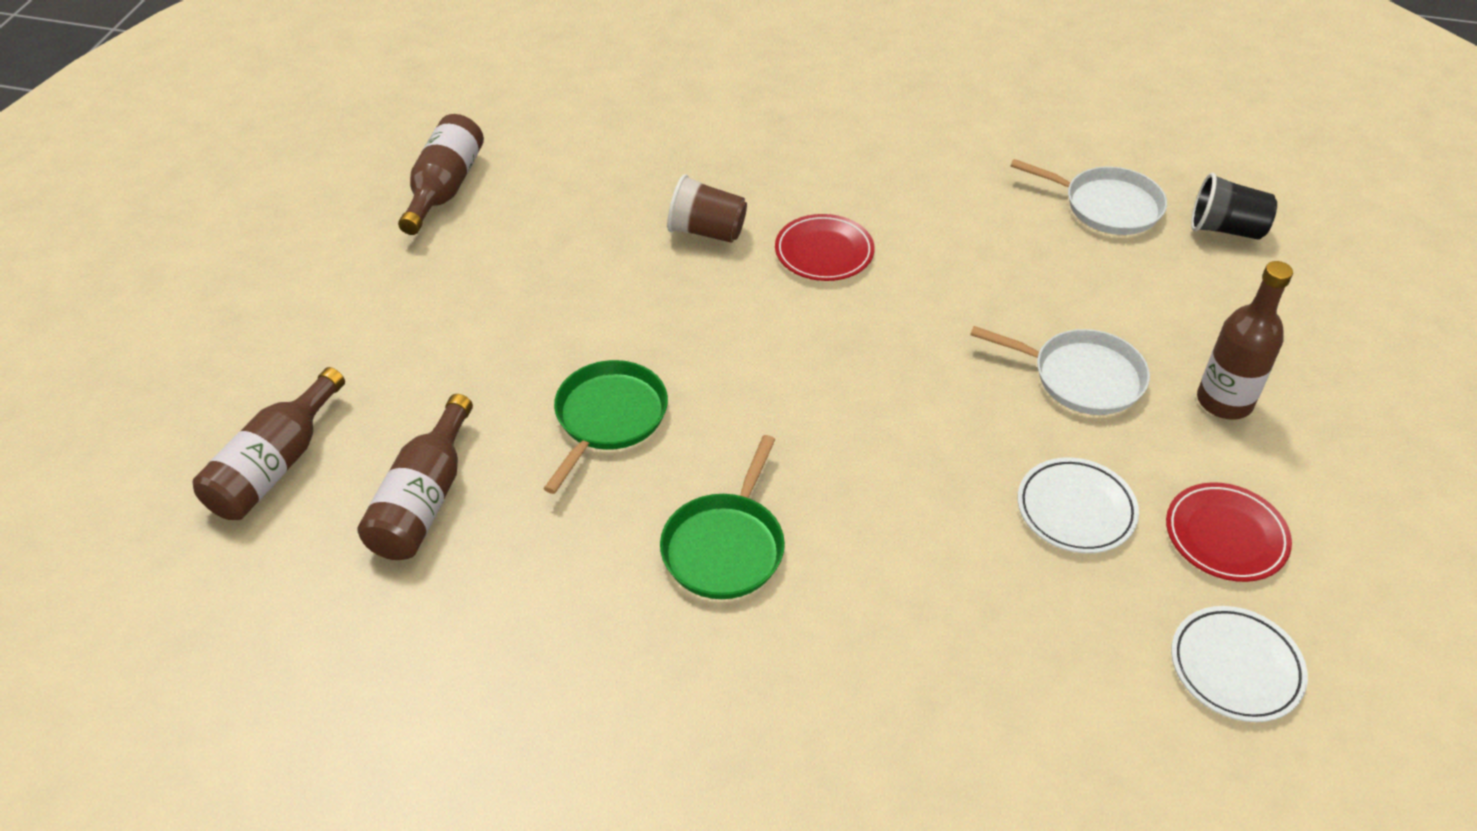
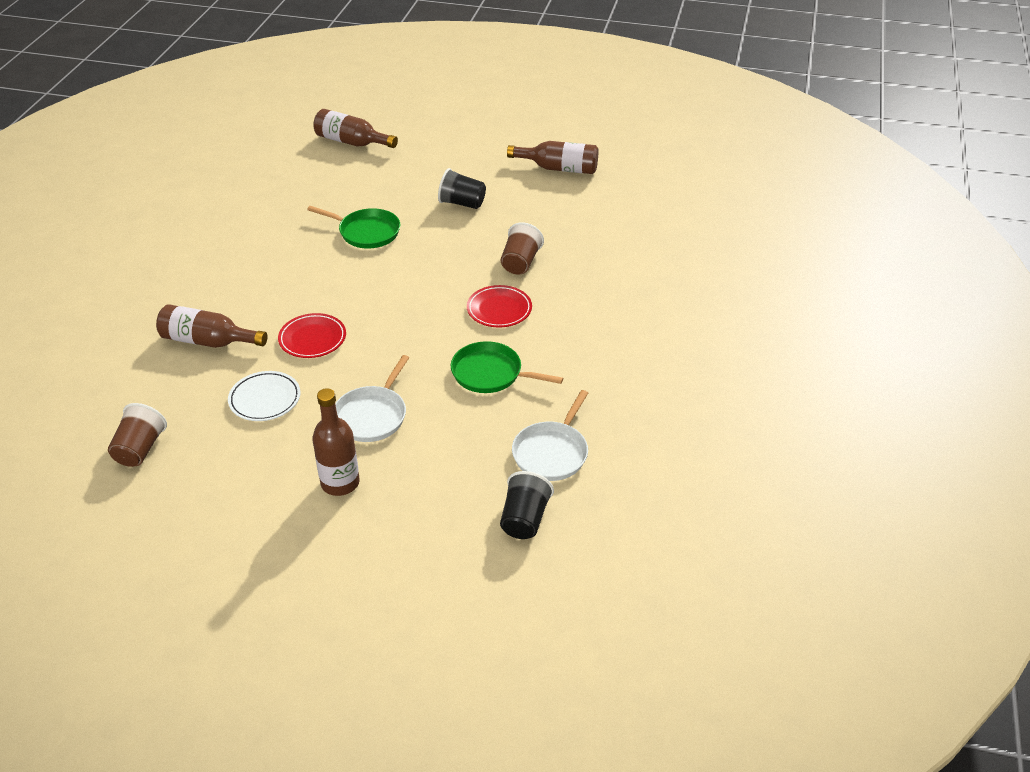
camera: 90 degrees right, 5 degrees down
(424, 500) = (322, 182): brown bottle -> brown bottle (208, 341)
(532, 298) = (462, 203): none -> black cup
(725, 547) = (271, 271): green pan -> green pan (490, 373)
(1225, 536) = (229, 462): red plate -> red plate (312, 339)
(1235, 667) = (140, 449): white plate -> brown cup

